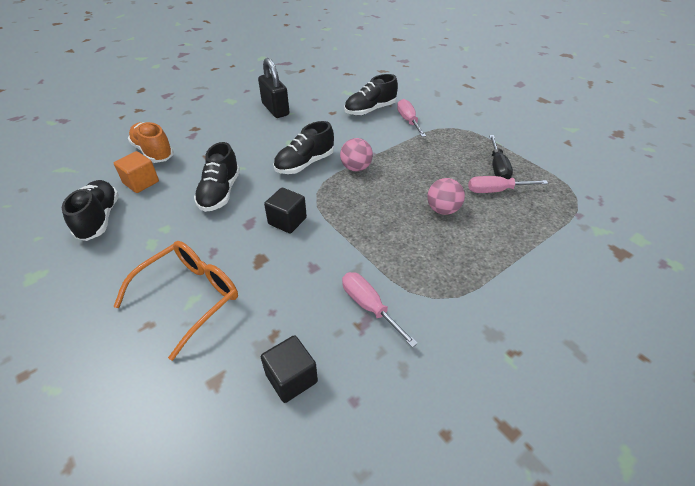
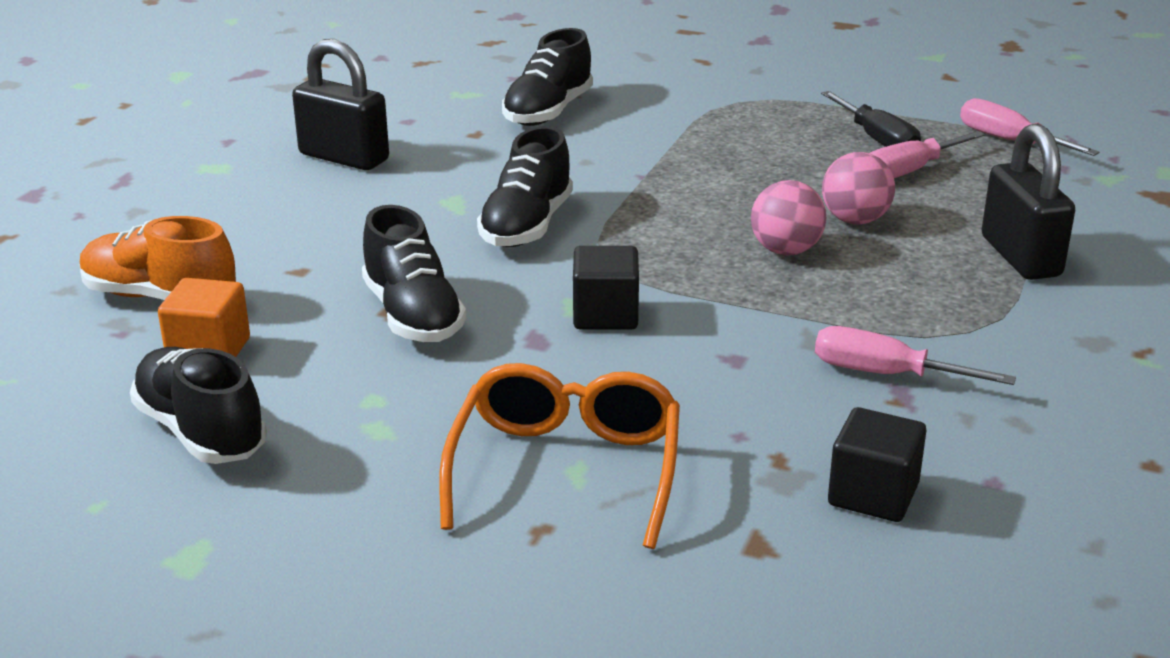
camera: 30 degrees left, 15 degrees down
(356, 168) = (634, 205): pink ball -> pink ball (786, 251)
(408, 121) = (644, 111): pink screwdriver -> pink screwdriver (1009, 141)
(504, 262) = (1020, 257): none -> black padlock

